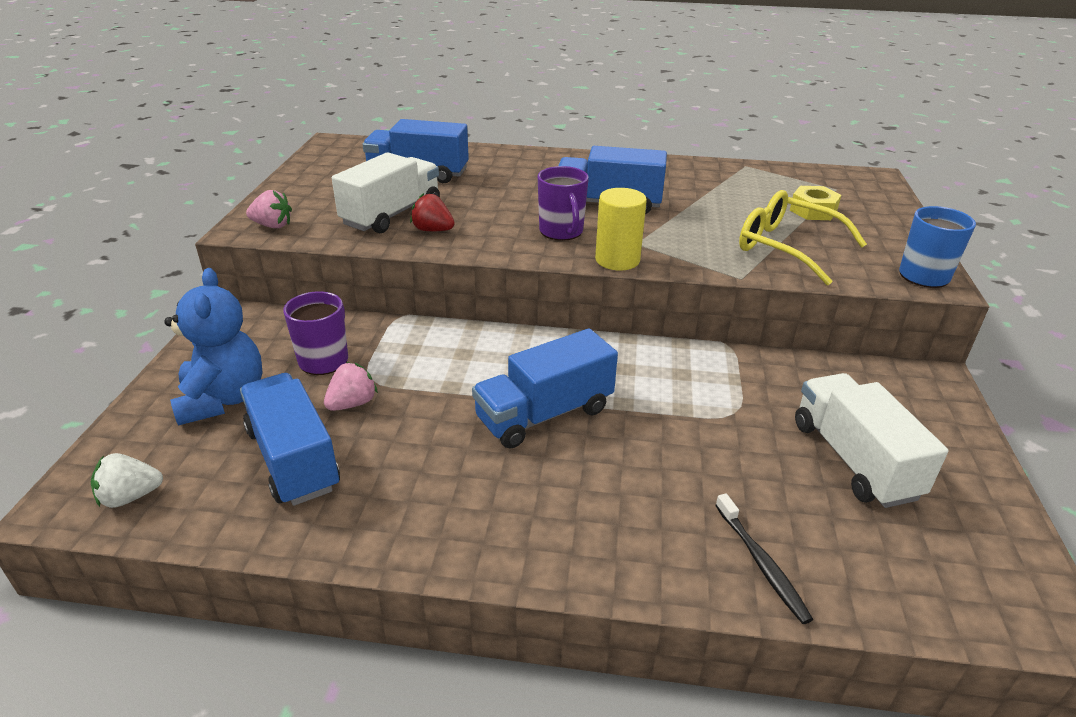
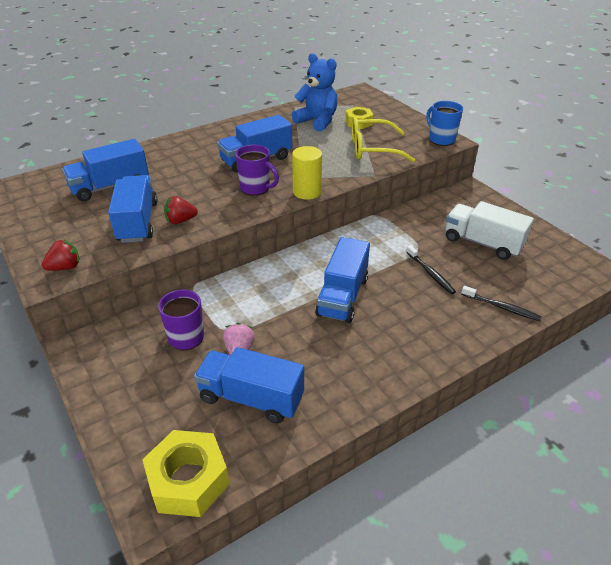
camera: 40 degrees left, 5 degrees up
(130, 497) = (188, 480): white strawberry -> yellow nut
(223, 399) = (157, 395): blue teddy bear -> blue teddy bear (317, 121)
(272, 226) = (65, 267): pink strawberry -> red strawberry
(392, 214) = (137, 222): white truck -> blue truck
(706, 453) = (430, 273): none -> black toothbrush

